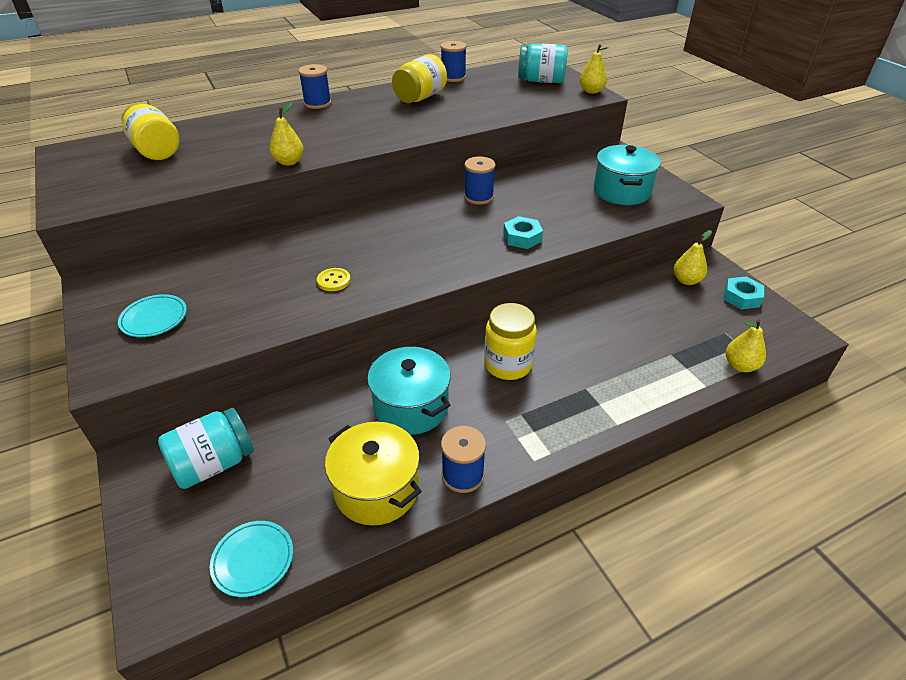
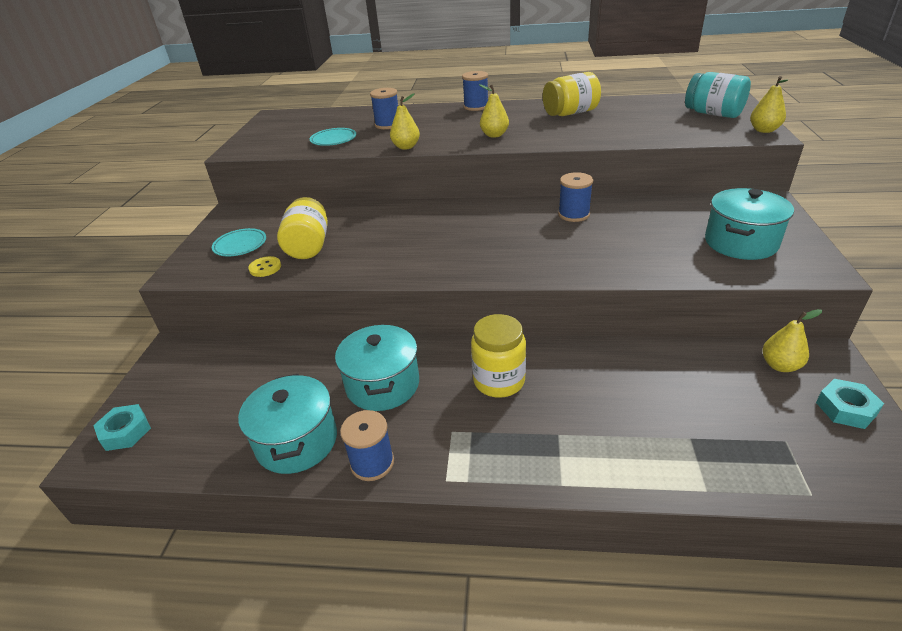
camera: 35 degrees right, 5 degrees down
(156, 150) = (326, 123): yellow jar -> yellow jar (308, 246)
(214, 464) = (212, 369): turquoise jar -> none
(253, 560) = (171, 453): turquoise plate -> turquoise plate (333, 140)
(334, 281) = (382, 253): yellow button -> yellow button (265, 268)
(377, 489) = (297, 441): yellow pot -> turquoise pot
(453, 77) = (620, 100): blue spool -> blue spool (388, 125)
(522, 237) = (582, 261): turquoise nut -> turquoise nut (125, 432)
(740, 366) = (775, 486): yellow pear -> yellow pear (494, 135)

